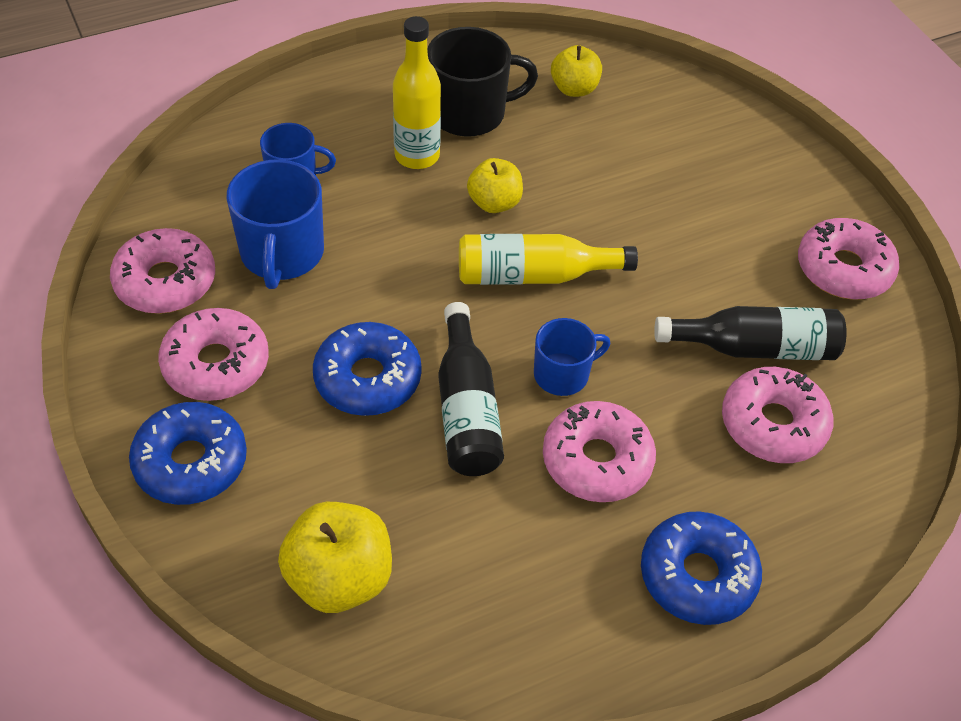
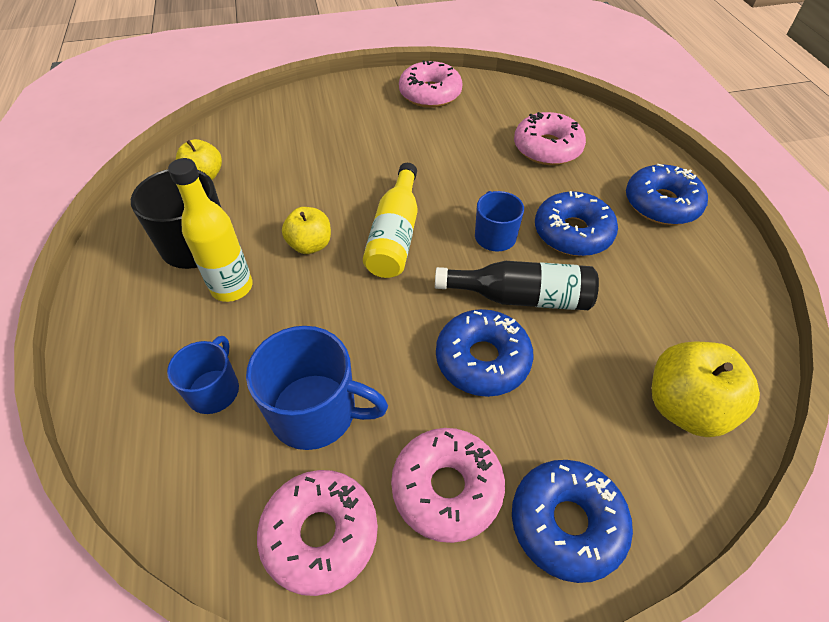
camera: 75 degrees left, 0 degrees up
(597, 460) = (572, 233): pink donut -> blue donut
(755, 348) = (486, 142): black bottle -> none

